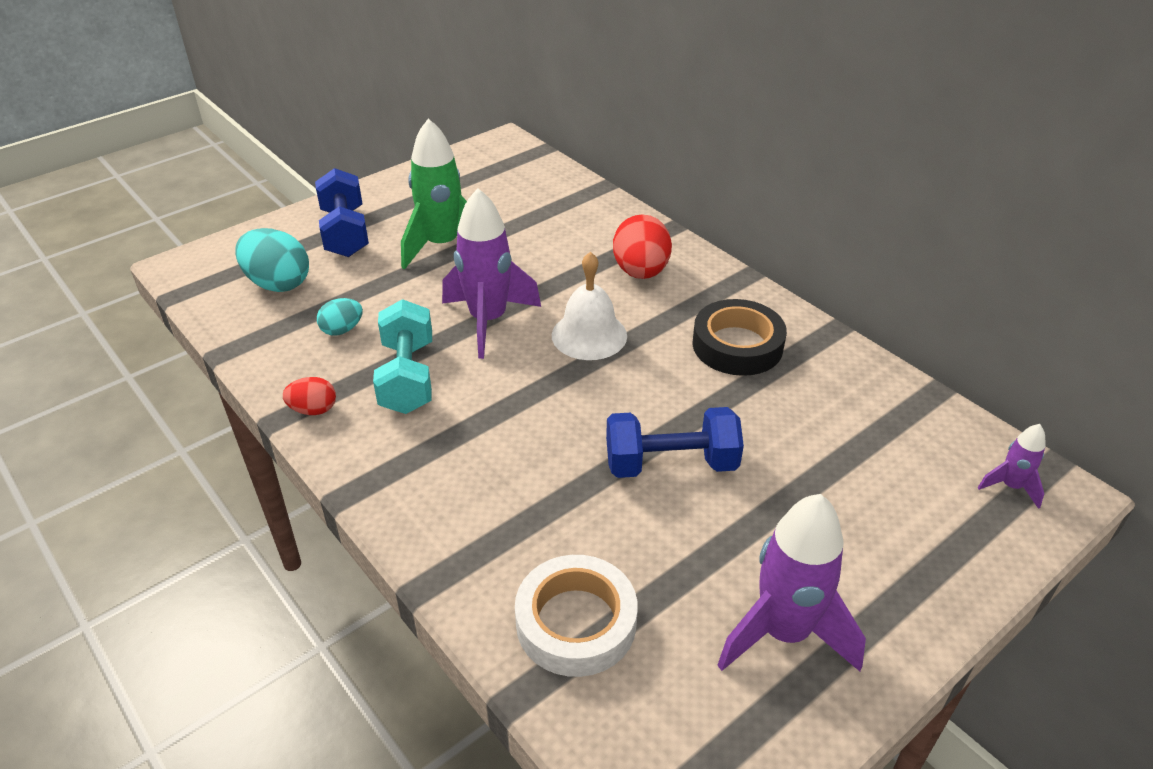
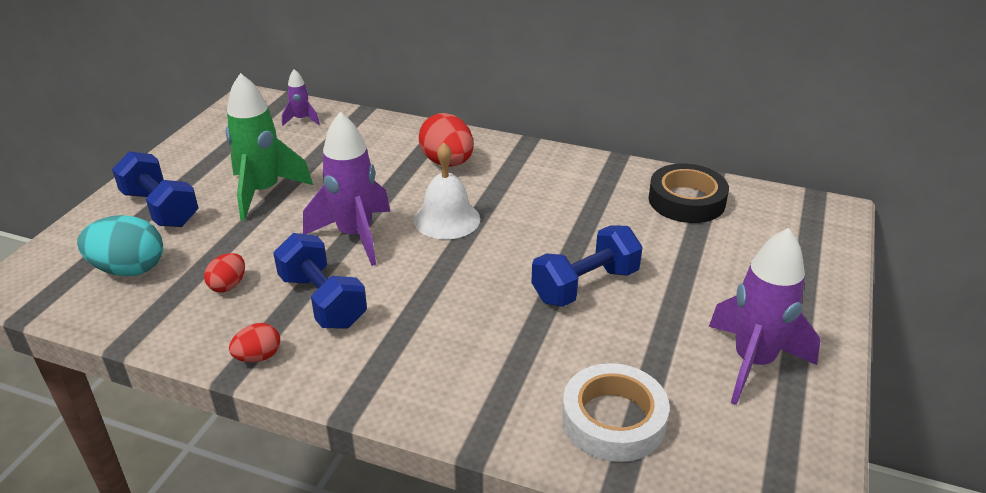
camera: 30 degrees left, 5 degrees down
(342, 330) = (228, 285): turquoise egg -> red egg
(407, 377) = (323, 301): turquoise dumbbell -> blue dumbbell
(737, 345) = (561, 190): black tape -> black tape (686, 200)
(1010, 486) = (804, 218): purple rocket -> purple rocket (301, 119)

